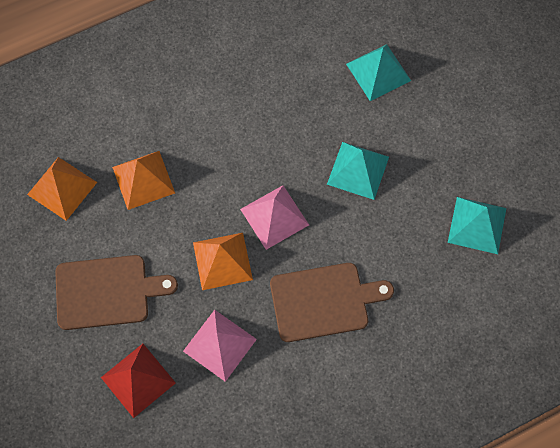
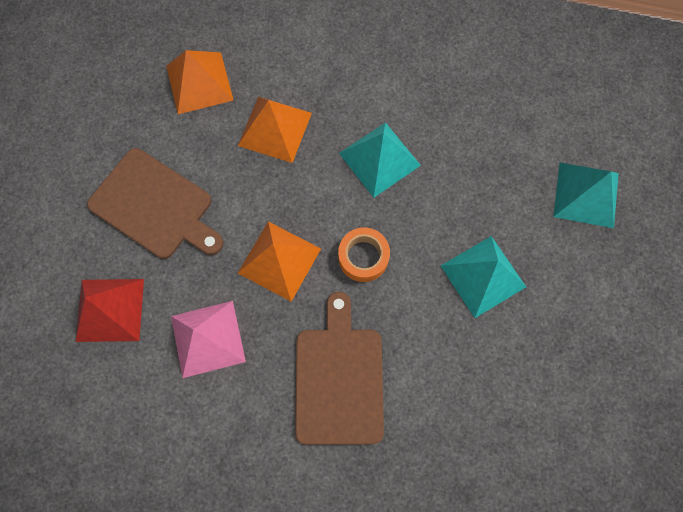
camera: 40 degrees right, 5 degrees up
(274, 216) = (363, 257): pink pyramid -> orange tape
(324, 301) = (339, 379): brown cutting board -> brown cutting board turned 120 degrees counterclockwise
(477, 225) = (560, 430): turquoise pyramid -> turquoise pyramid (379, 159)

